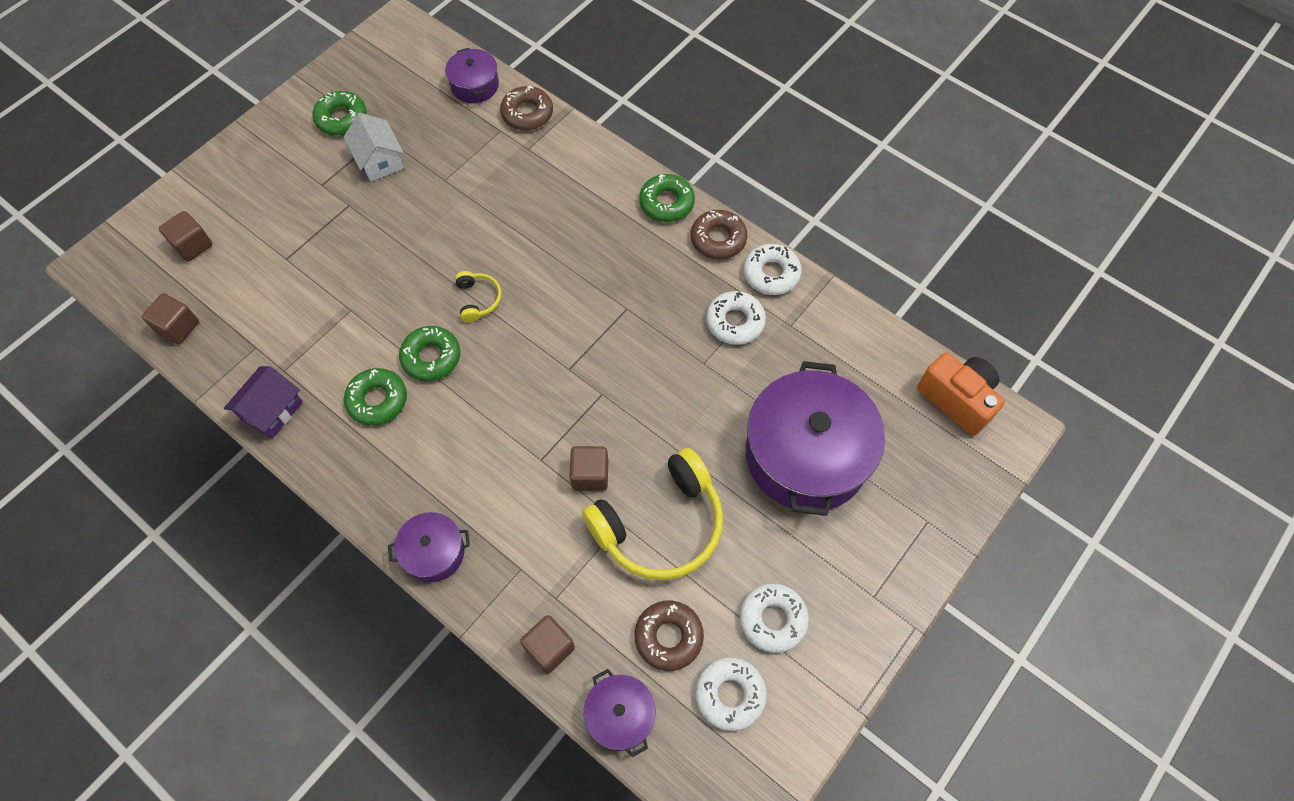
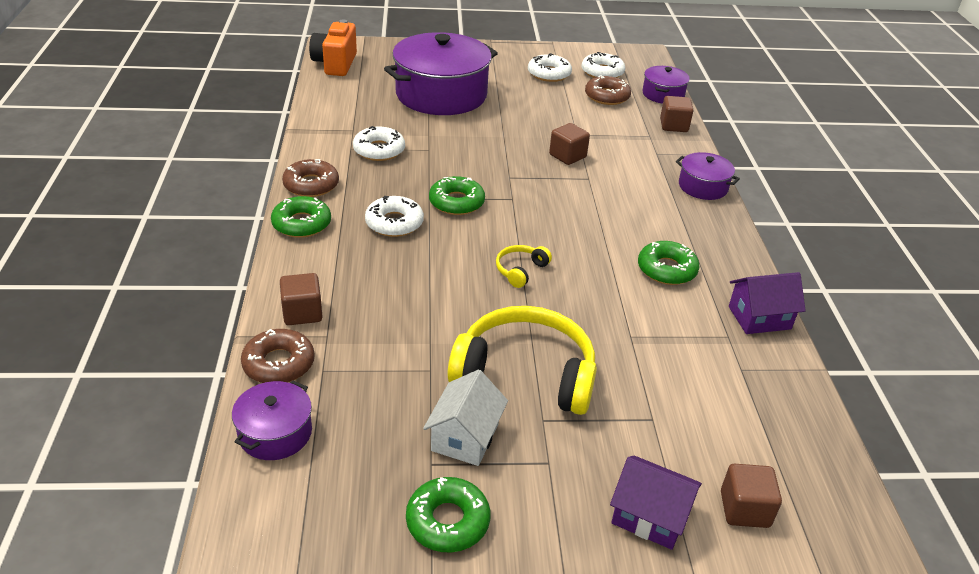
camera: 135 degrees left, 25 degrees down
(178, 327) = (810, 438): brown cube -> brown cube (302, 313)
(242, 200) = (650, 516): none -> purple house
(431, 357) = (598, 264): green donut -> green donut (456, 202)
(660, 526) = (557, 121): yellow headphones -> yellow headphones (525, 373)
(771, 274) = (317, 151): white donut -> white donut (394, 223)

